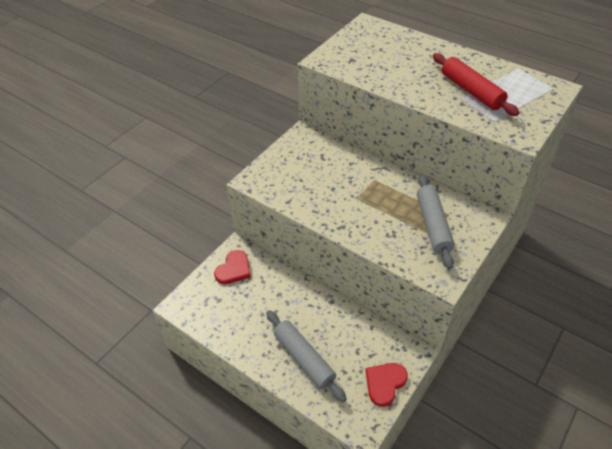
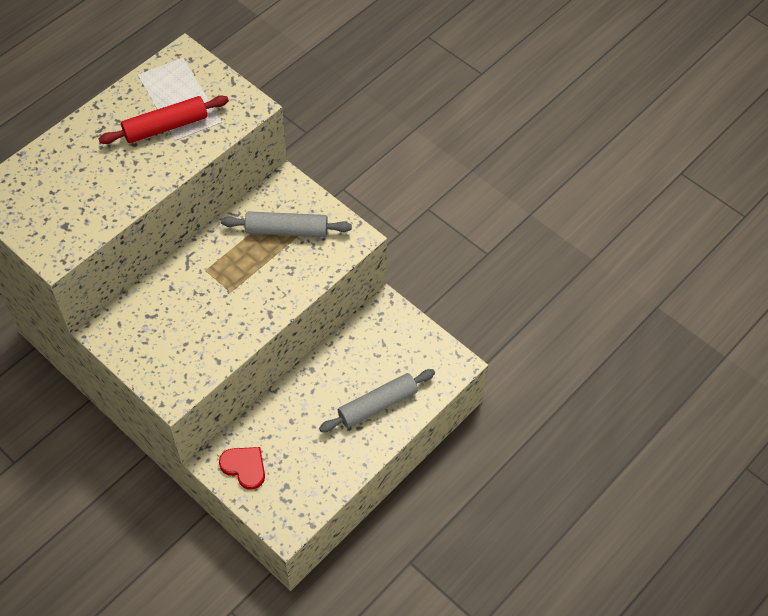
camera: 85 degrees left, 10 degrees up
(385, 383) = (416, 337): red heart -> none

